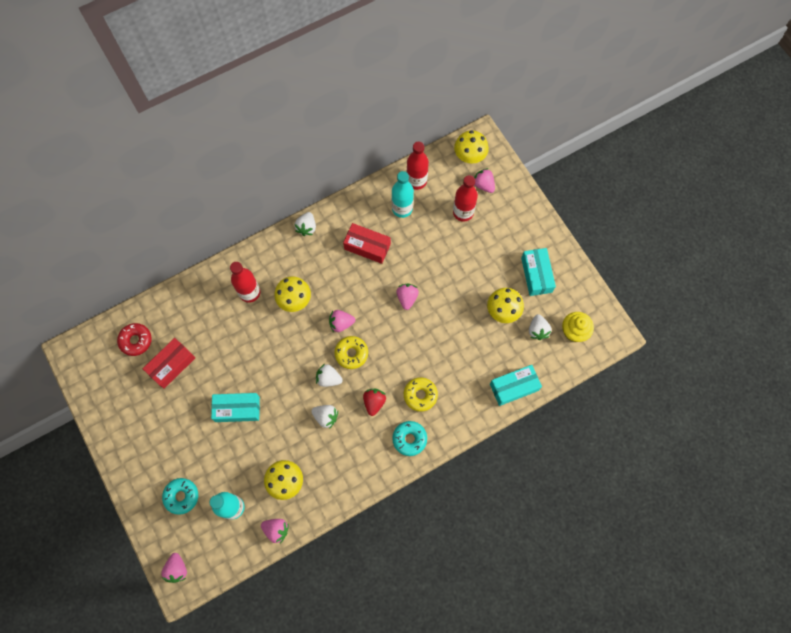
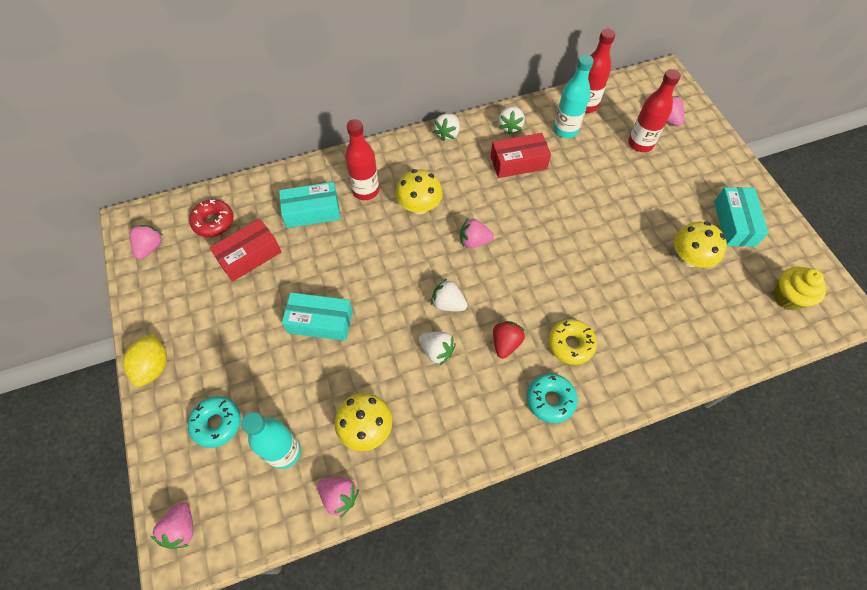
camera: 10 degrees right, 10 degrees down
(124, 464) = (153, 366): none -> yellow lemon
(351, 353) = (483, 278): yellow donut -> none
(367, 246) = (518, 163): red box -> red box turned 45 degrees counterclockwise
(407, 298) = (562, 225): pink strawberry -> pink strawberry (150, 247)
(469, 156) = (651, 89): yellow mushroom -> none
(514, 387) = (703, 355): turquoise box -> turquoise box (312, 212)
(537, 330) = (737, 288): white strawberry -> white strawberry (510, 126)

